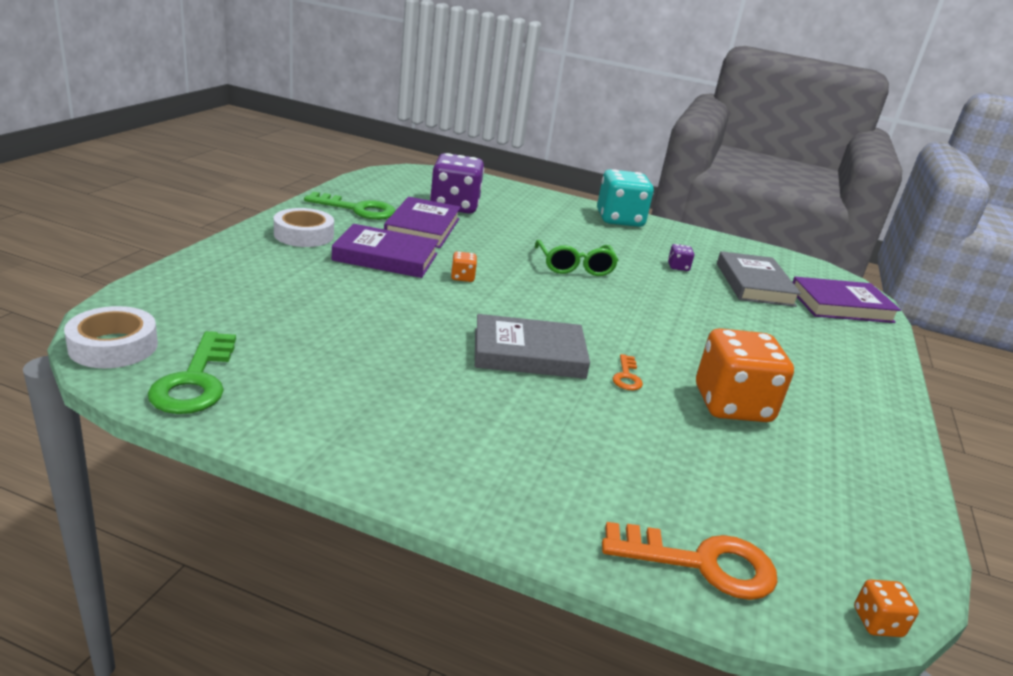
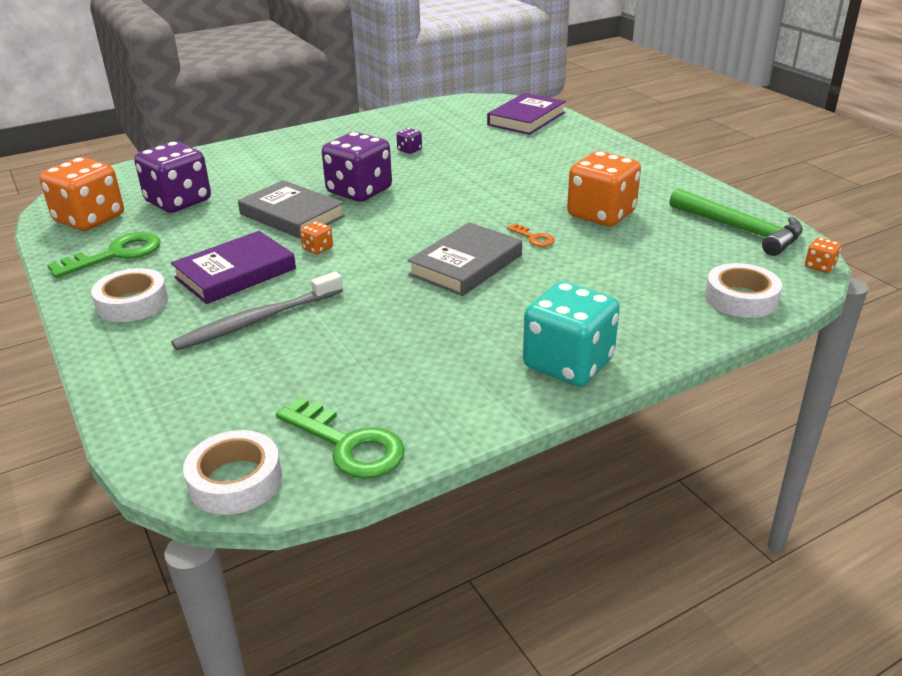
camera: 45 degrees left, 5 degrees up
(331, 286) = (257, 320): none -> grey toothbrush
(390, 187) = (90, 219): none -> orange dice
(422, 228) = (201, 234): purple book -> none
(575, 266) = (359, 191): green glasses -> purple dice
(619, 219) = (305, 138): turquoise dice -> turquoise dice (568, 364)
(702, 563) = (741, 298): orange key -> white tape
(754, 284) = (466, 134): grey book -> grey book (292, 215)
(858, 519) = (740, 229): none -> green hammer

